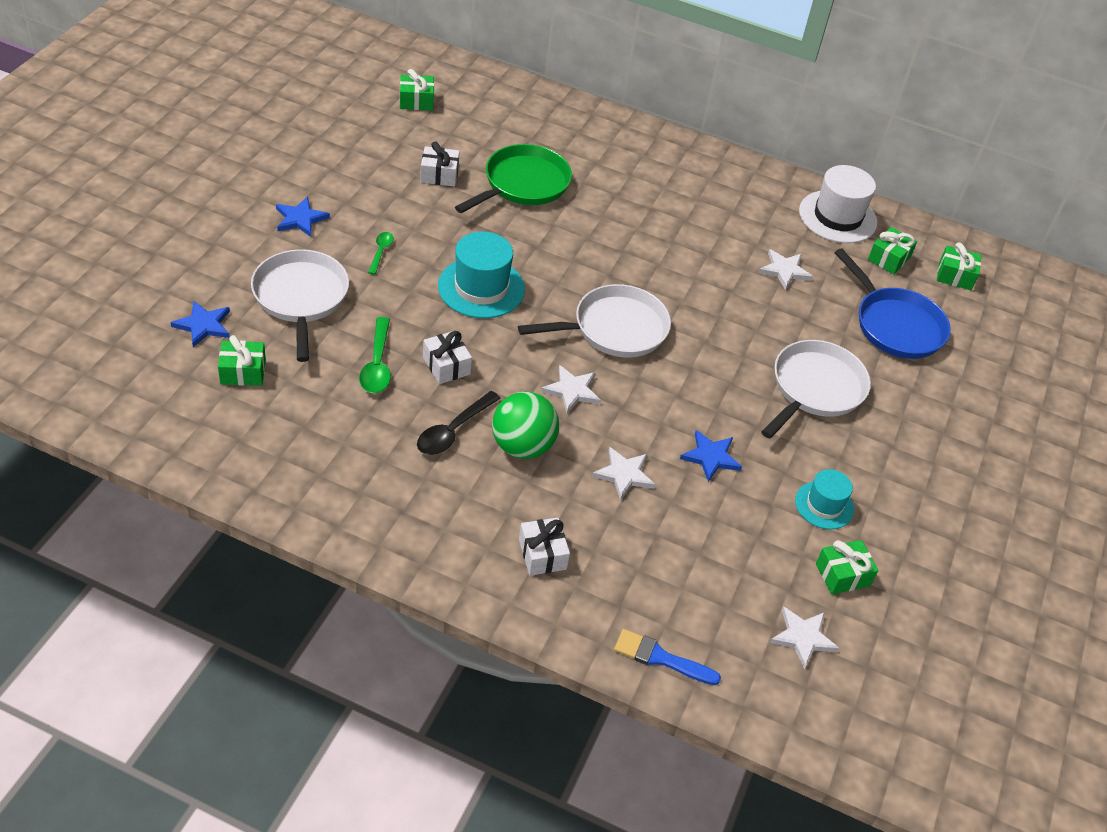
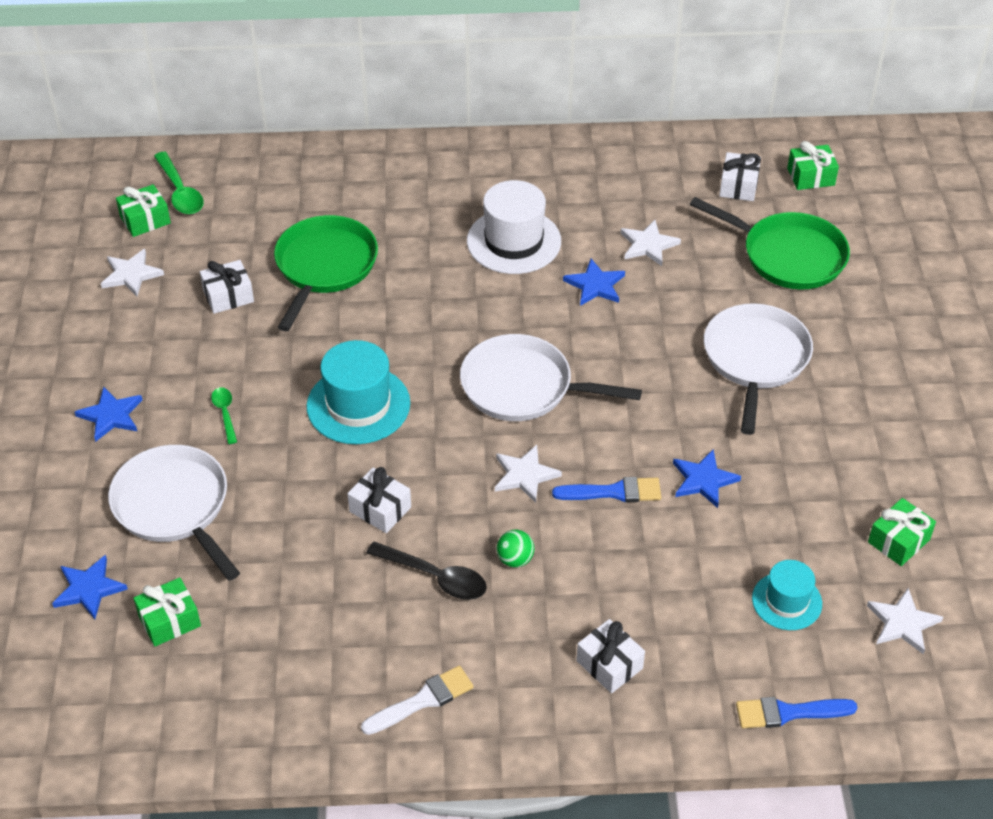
camera: 20 degrees left, 0 degrees up
(377, 364) = (307, 542): green spoon -> green spoon (180, 191)
(383, 511) = (423, 700): none -> white brush
(453, 430) = (435, 577): black spoon -> black spoon turned 75 degrees counterclockwise
(522, 446) = (515, 559): green ball -> green ball, size x0.49
(614, 329) = (523, 387): white pan -> white pan turned 120 degrees counterclockwise
(624, 474) = (633, 540): white star -> white star (131, 274)
(633, 433) = (613, 492): none -> blue brush
(722, 282) = (595, 285): none -> blue star
(824, 505) = (838, 478): turquoise hat -> turquoise hat (787, 601)
(837, 217) = (662, 162): white hat -> white hat (514, 241)
(889, 258) = (738, 186): green gift -> white gift
(895, 325) = (788, 255): blue pan -> green pan

